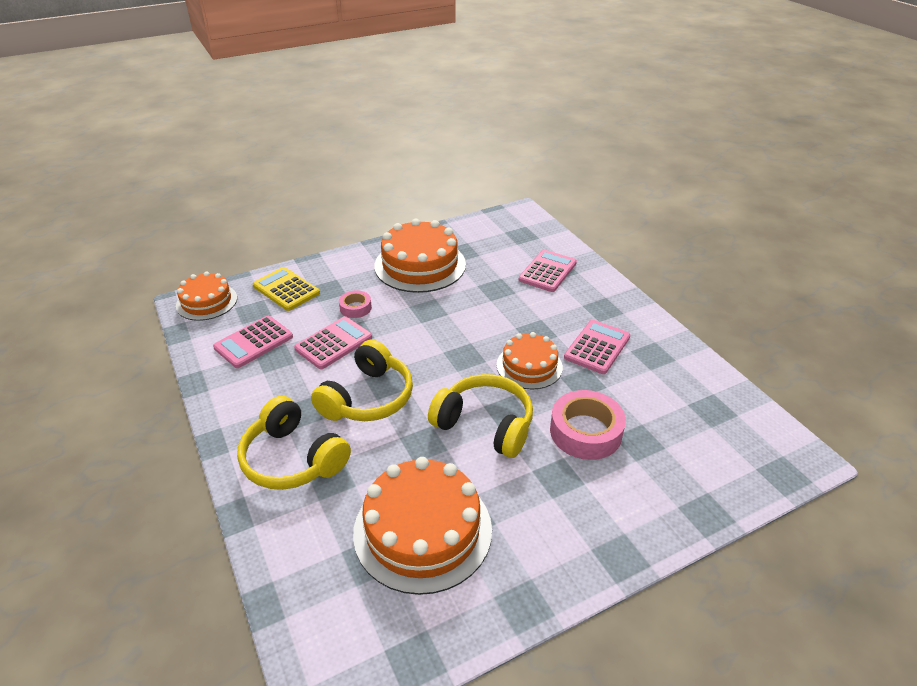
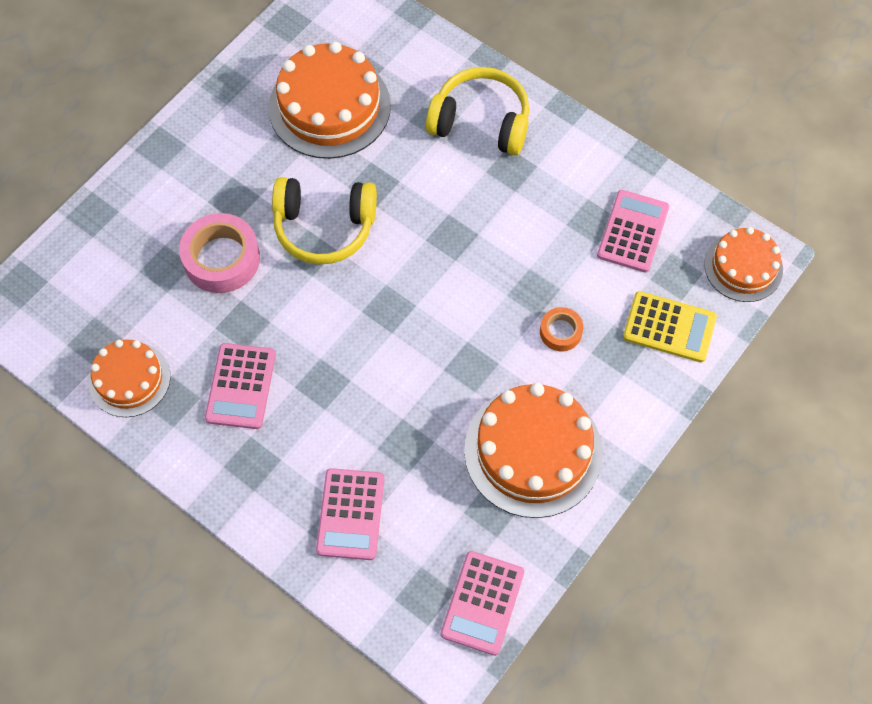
camera: 155 degrees right, 25 degrees up
(333, 343) = (545, 266): pink calculator -> pink calculator (482, 603)
(355, 308) = (560, 332): pink tape -> orange tape
(367, 398) = (458, 211): yellow headphones -> none
(529, 366) = (310, 323): orange cake -> orange cake (129, 379)

